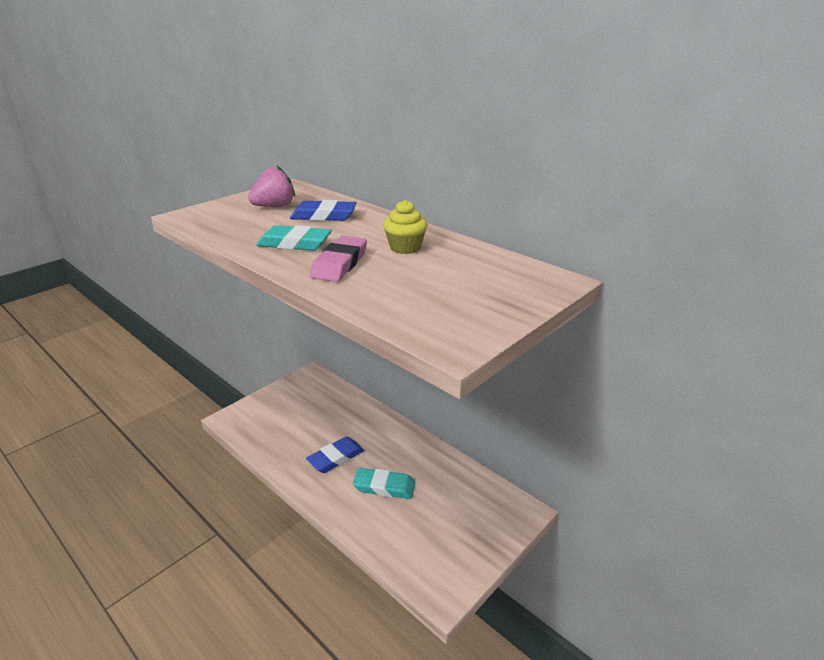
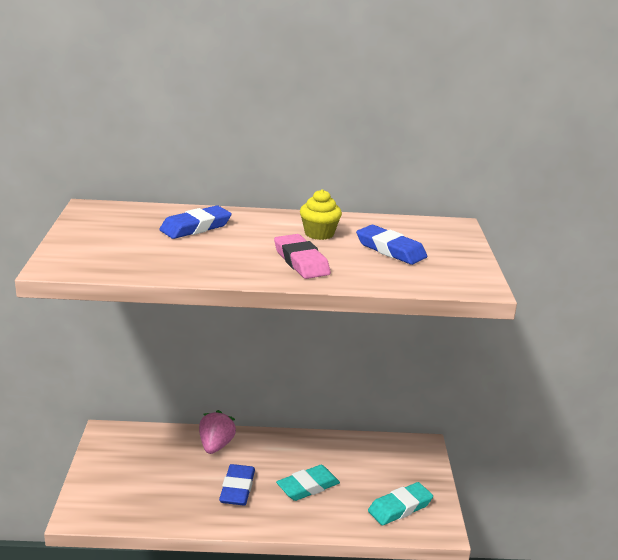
camera: 45 degrees left, 5 degrees down
(274, 206) = (128, 232): pink strawberry -> pink strawberry (216, 446)
(294, 243) = (228, 258): turquoise eraser -> turquoise eraser (400, 507)
(438, 280) = (390, 250): none -> blue eraser

